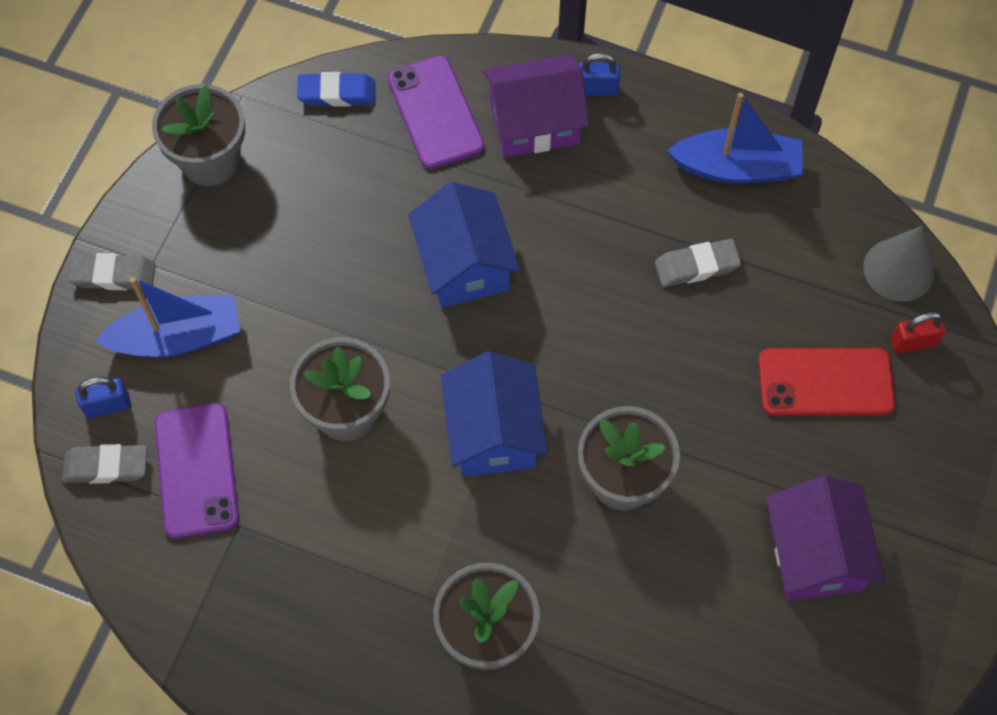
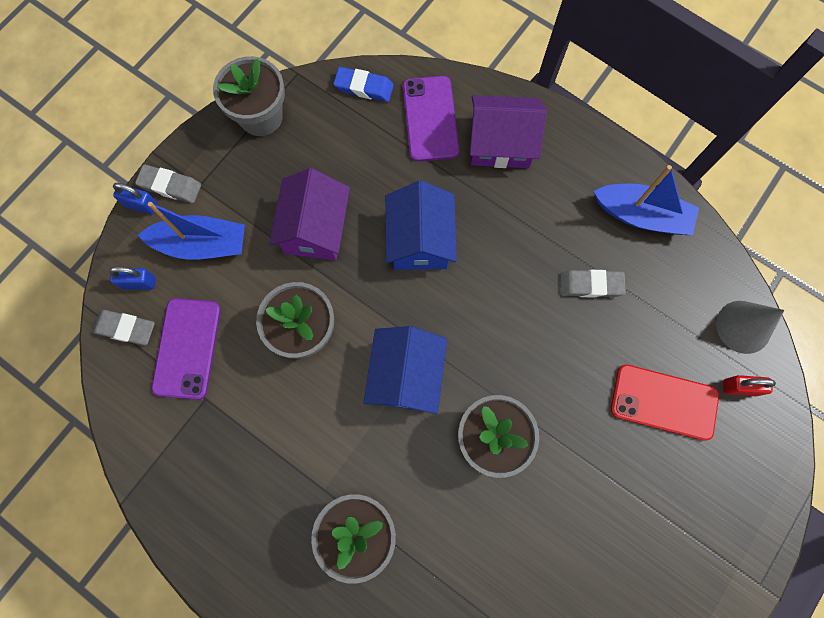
camera: 15 degrees right, 10 degrees up
(597, 89) = (553, 129): blue padlock -> blue padlock (141, 205)
(815, 553) = (619, 536): purple house -> purple house (315, 228)

